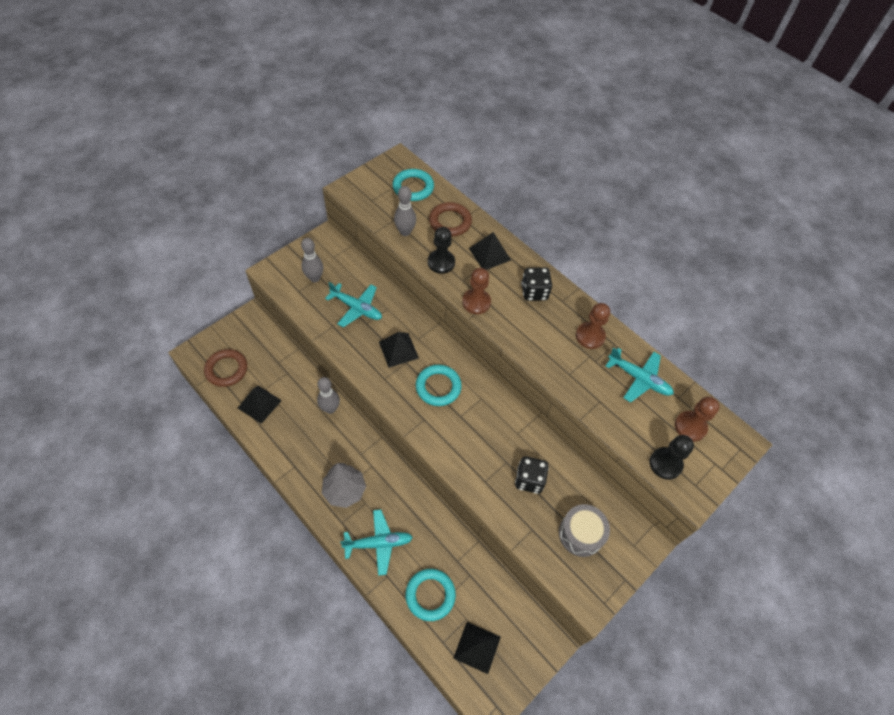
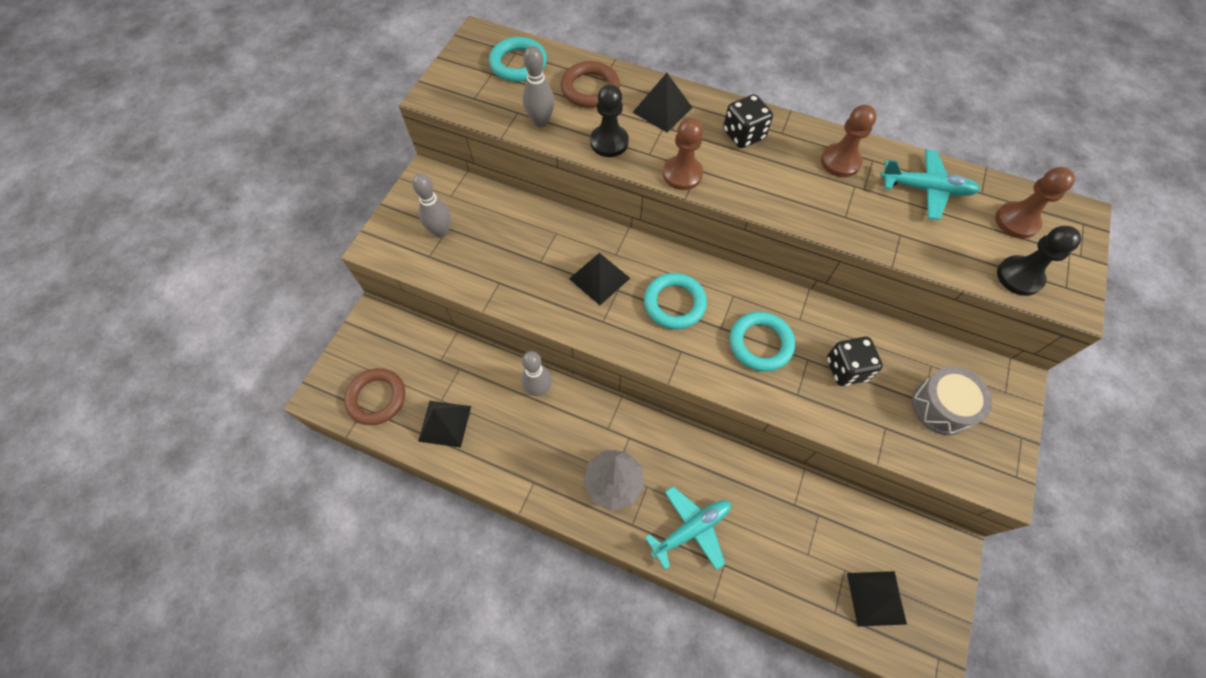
camera: 20 degrees left, 5 degrees up
(356, 308) = (517, 248): turquoise plane -> none
(430, 595) = (787, 562): turquoise ring -> turquoise ring (760, 343)

